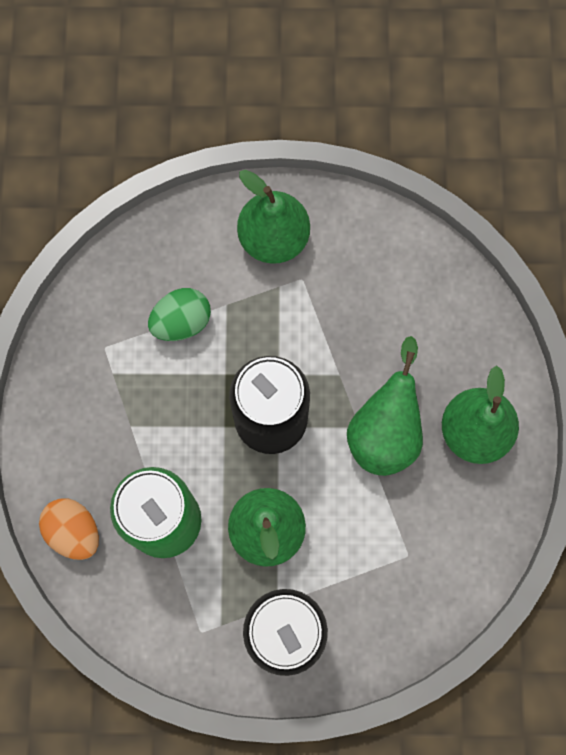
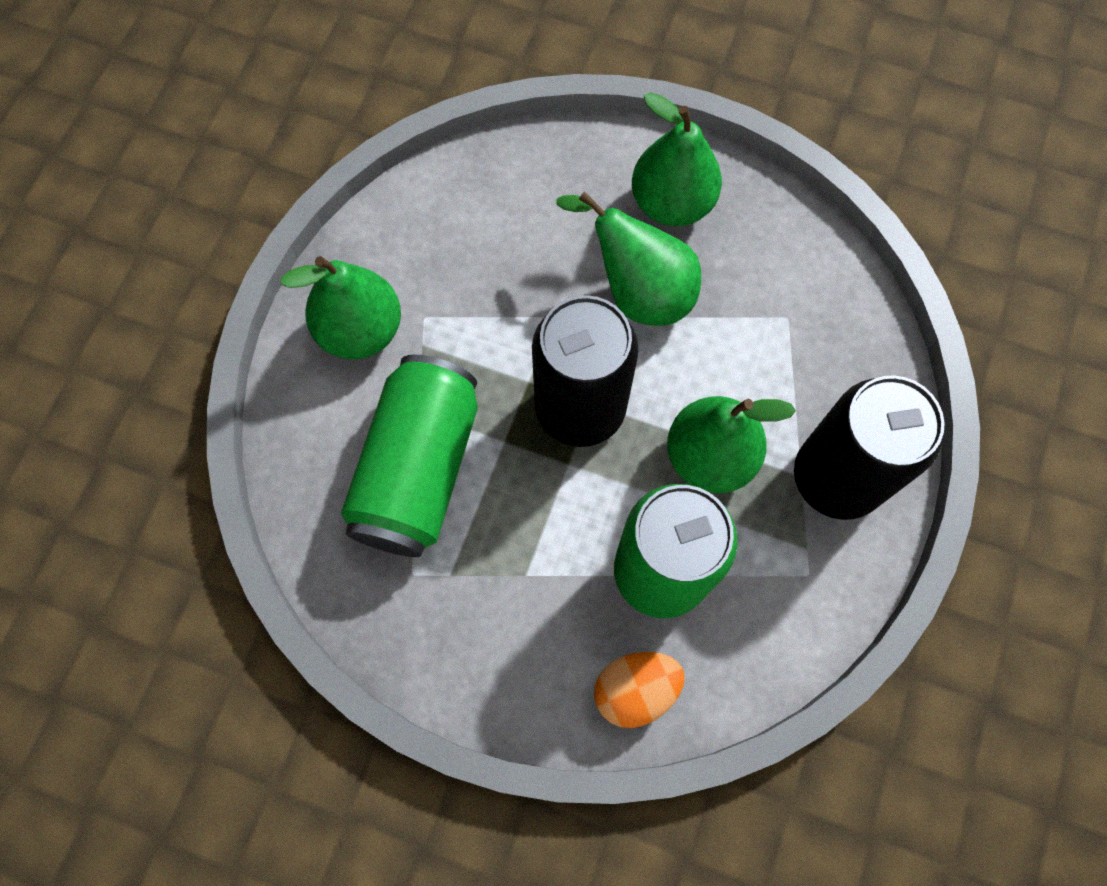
camera: 70 degrees left, 5 degrees down
(181, 322) = (418, 469): green egg -> green can

